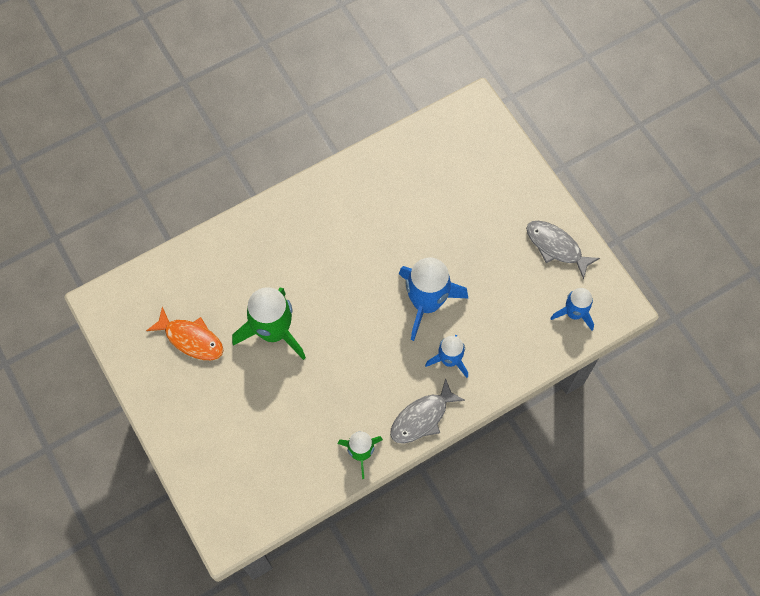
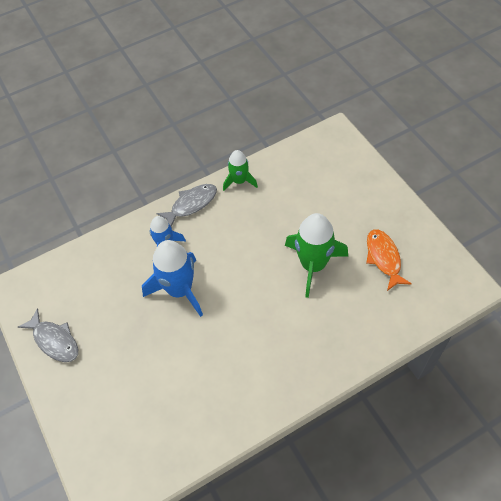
camera: 175 degrees left, 10 degrees down
(191, 339) = (384, 258): orange fish -> orange fish turned 45 degrees clockwise
(574, 313) = (54, 282): blue rocket -> none

